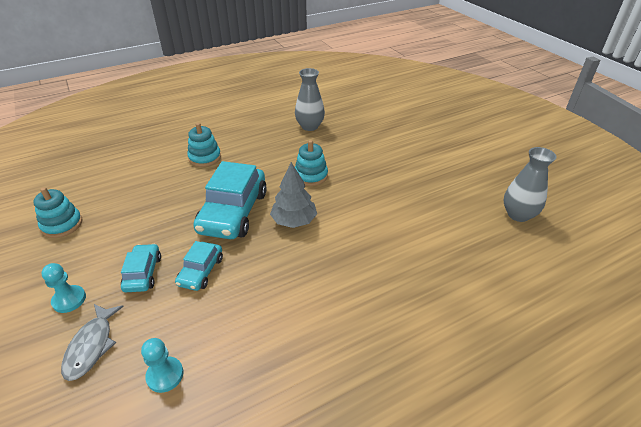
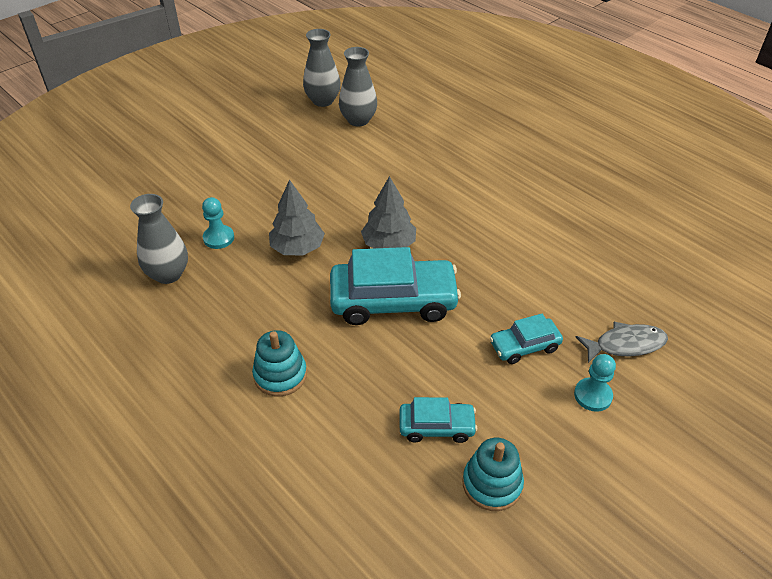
camera: 105 degrees left, 5 degrees up
(165, 375) = (615, 280): turquoise pawn -> turquoise pawn (218, 238)
(201, 271) = (497, 297): turquoise car -> turquoise car (436, 426)
(311, 176) = (297, 248): turquoise stacking toy -> grey tree
(482, 233) = (358, 120): none -> grey vase

